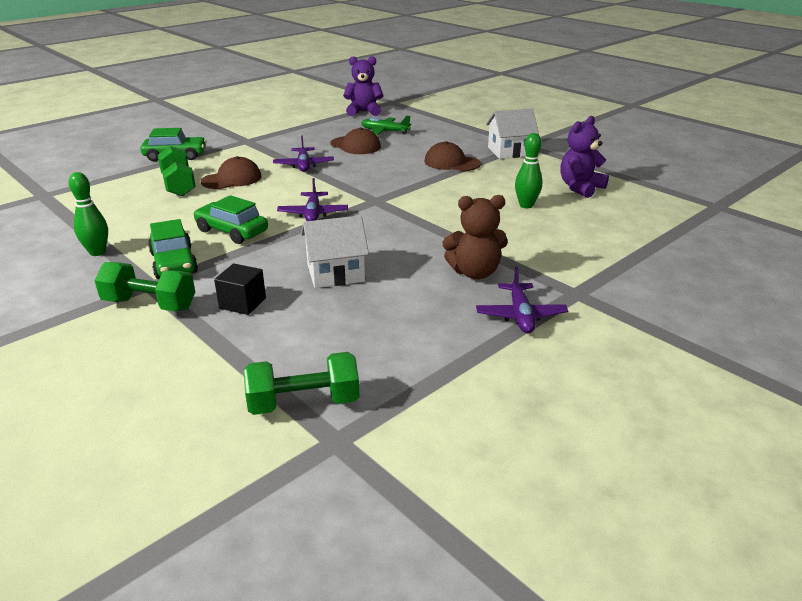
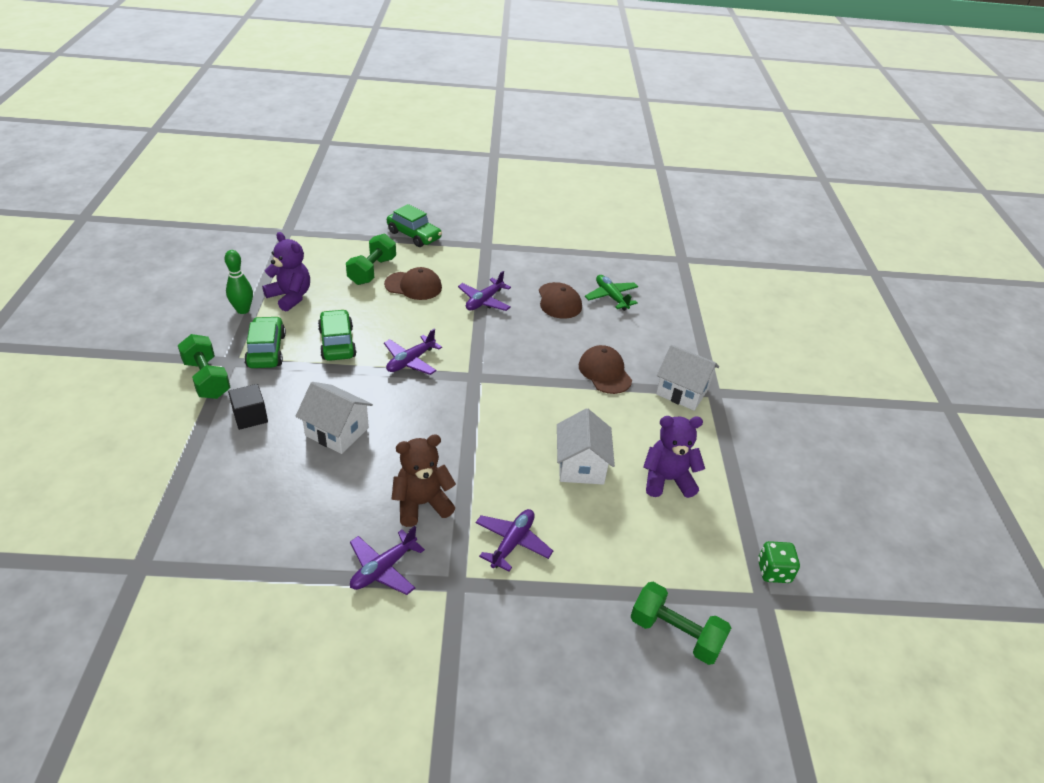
camera: 40 degrees right, 10 degrees up
(174, 263) = (266, 350): green car -> green car turned 150 degrees clockwise
(304, 403) = (165, 525): green dumbbell -> green dumbbell (675, 634)
(364, 112) = (634, 259): purple teddy bear -> purple teddy bear (290, 297)
(474, 272) = (422, 504): brown teddy bear -> brown teddy bear turned 120 degrees clockwise
(526, 205) = (581, 465): green bowling pin -> white house
(565, 257) = (512, 543): none -> purple plane
(698, 194) = (773, 571): none -> green dice

